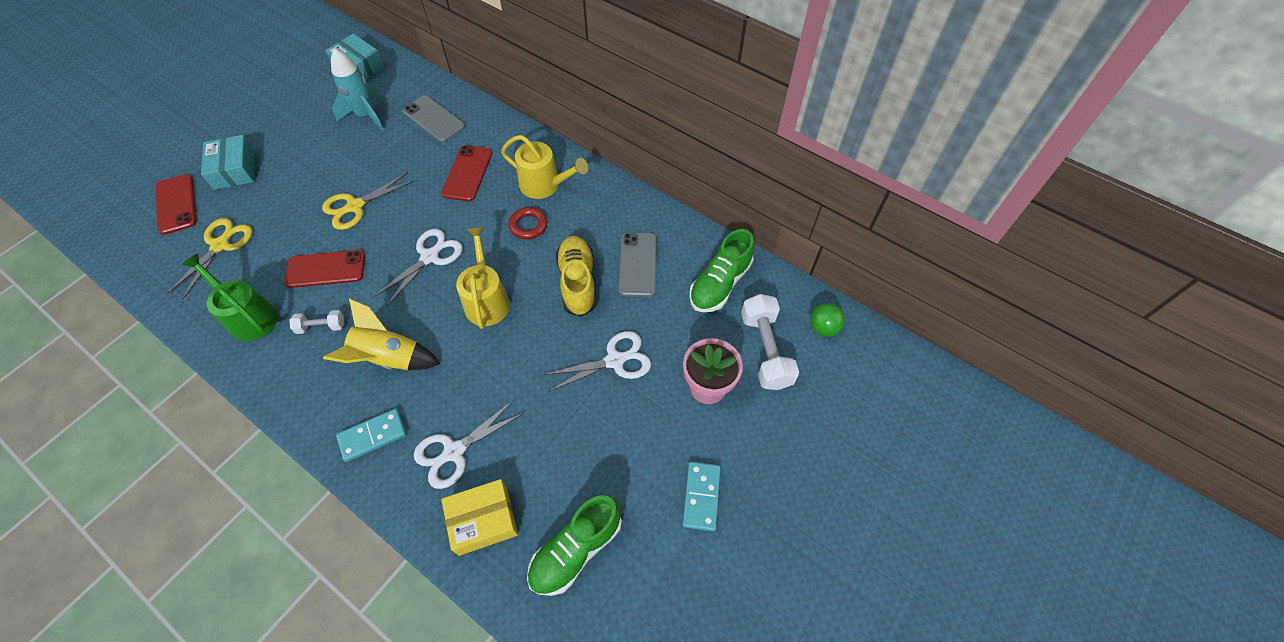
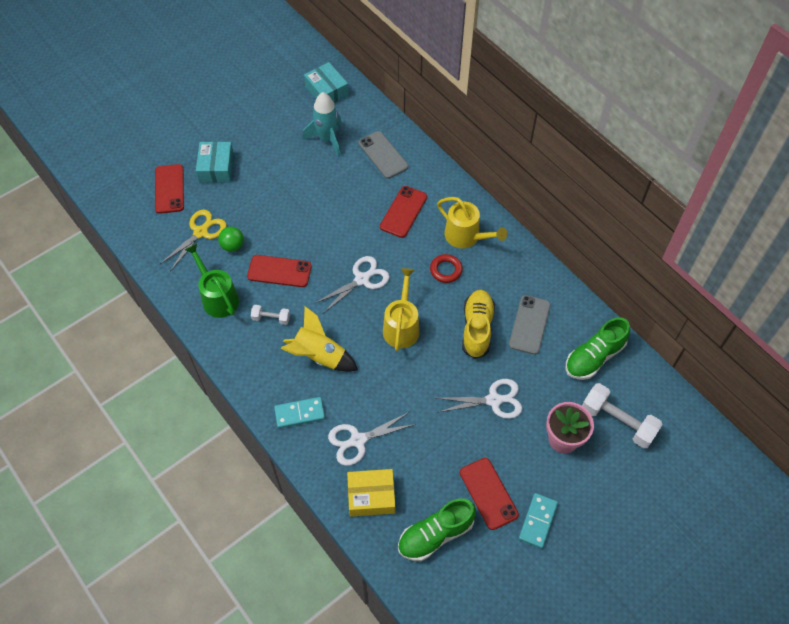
camera: 15 degrees right, 0 degrees up
(355, 206) = (308, 222): yellow scissors -> none
(632, 477) = (488, 493): none -> red phone
(765, 350) = (618, 421): white dumbbell -> white dumbbell turned 60 degrees counterclockwise
(823, 328) = (671, 414): green ball -> green ball (233, 246)

